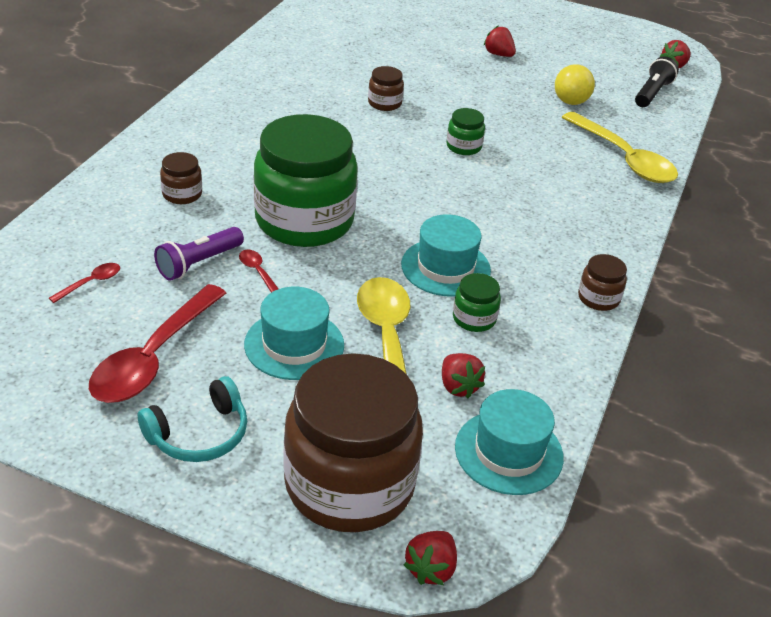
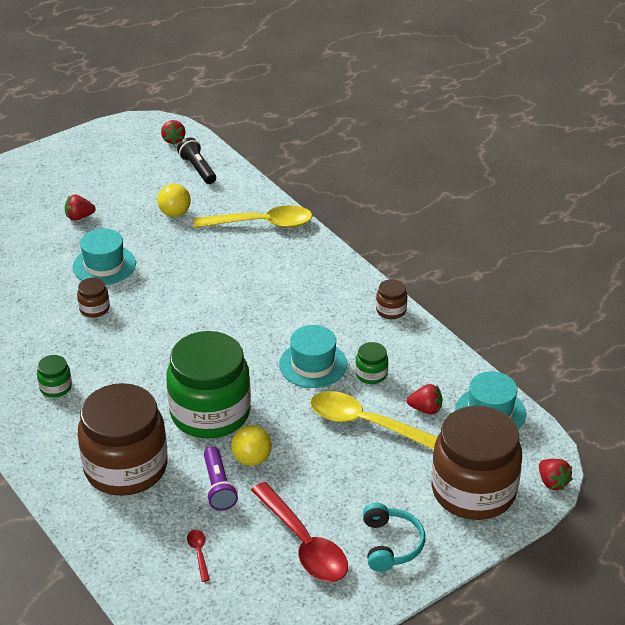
camera: 55 degrees left, 0 degrees up
(182, 194) = (126, 467): brown jar -> brown jar, size x2.44
(258, 273) = (252, 459): red spoon -> yellow ball
(294, 345) = (338, 469): turquoise hat -> turquoise hat (104, 265)
(463, 147) = (185, 293): green jar -> green jar (55, 387)

